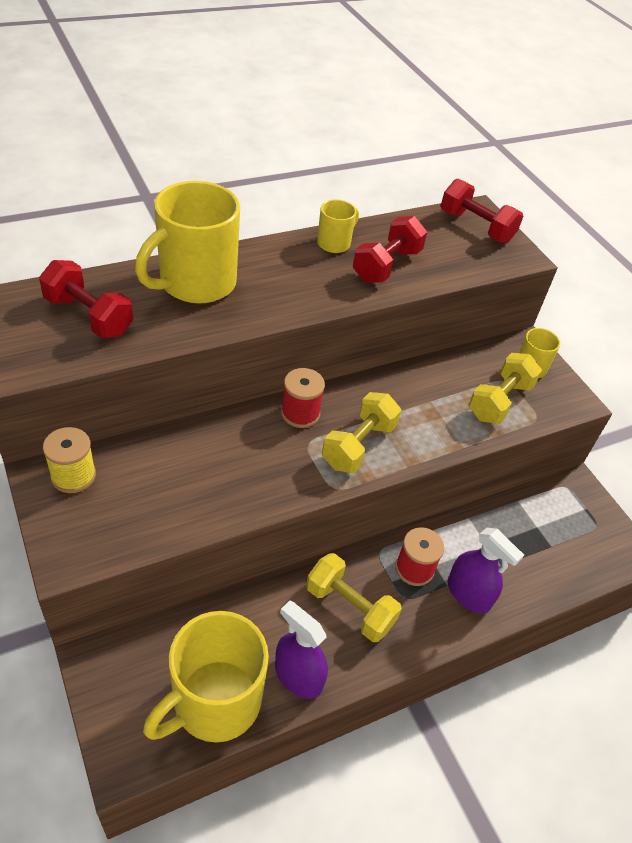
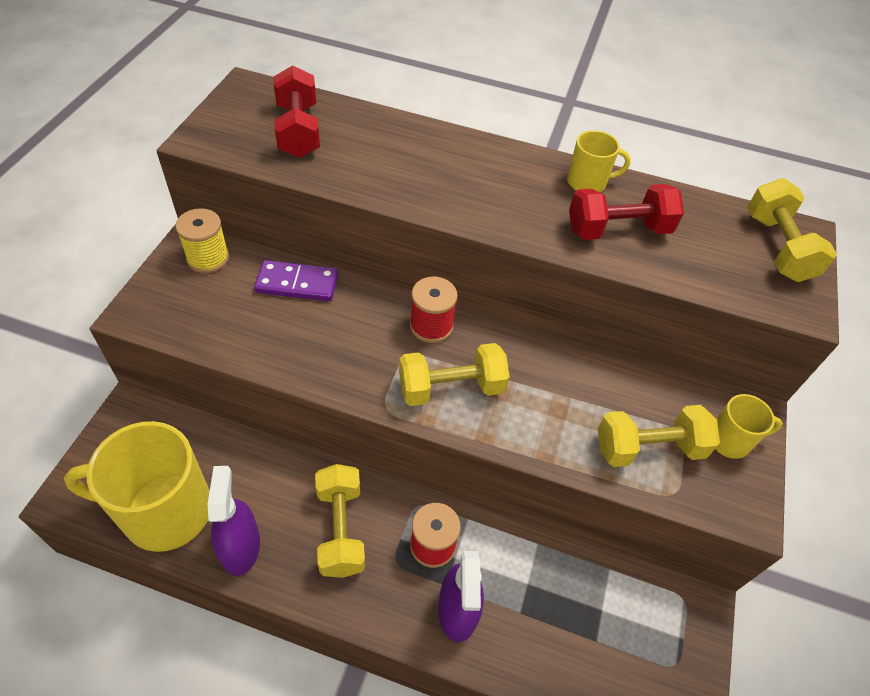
camera: 45 degrees right, 5 degrees up
(171, 447) = (297, 284): none -> purple domino
(195, 283) = (413, 150): yellow mug -> none
(476, 227) = (777, 247): red dumbbell -> yellow dumbbell

